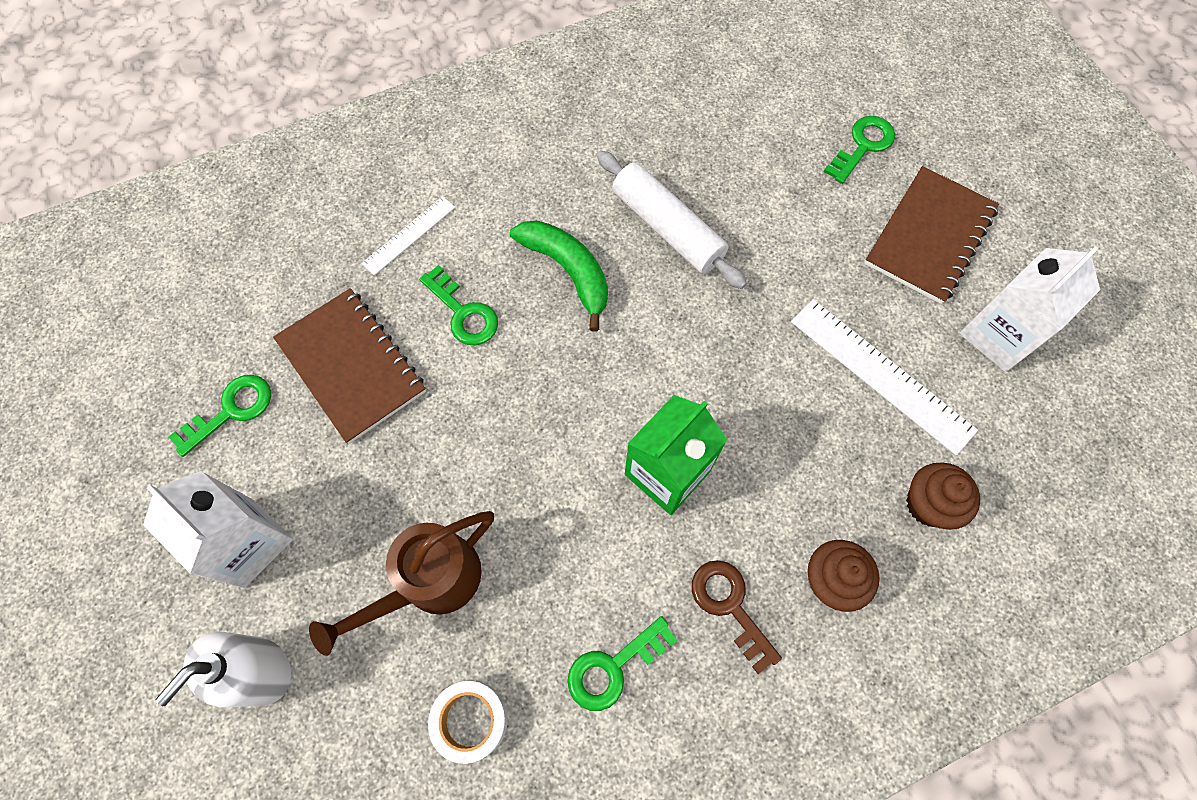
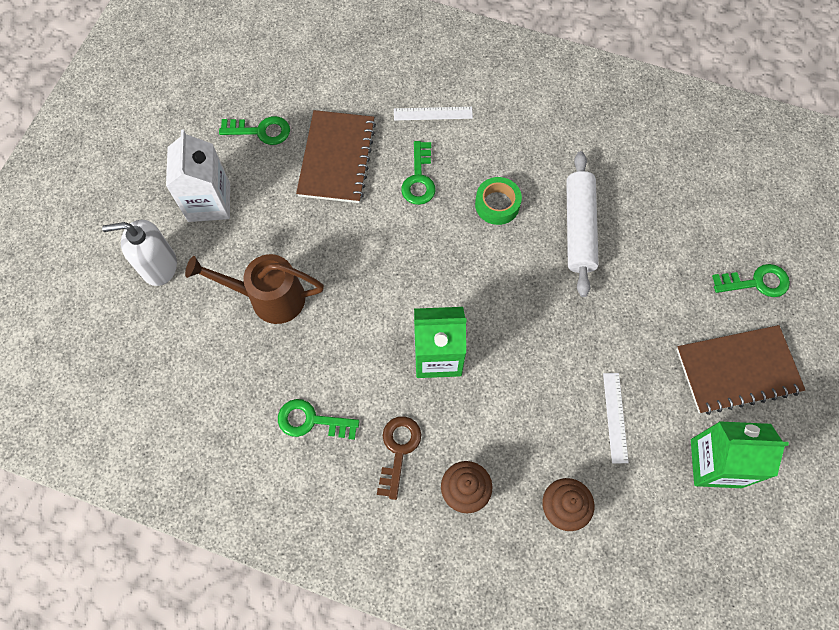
camera: 45 degrees right, 0 degrees up
(470, 720) = (224, 378): white tape -> none
(568, 271) = (497, 204): green banana -> green tape
(881, 374) = (615, 417): white ruler -> white ruler, size x0.57
(999, 335) = (715, 463): white carton -> green carton

